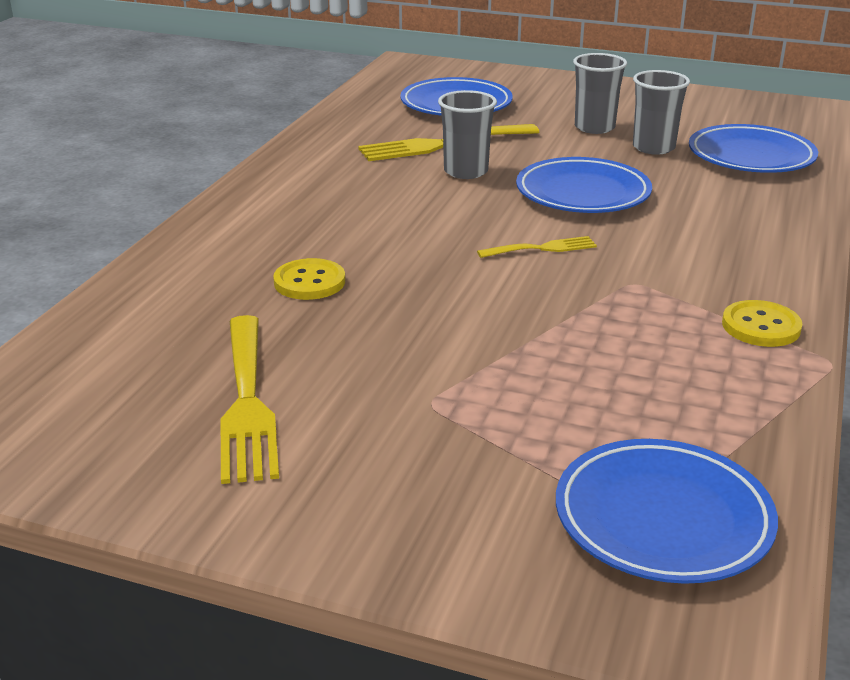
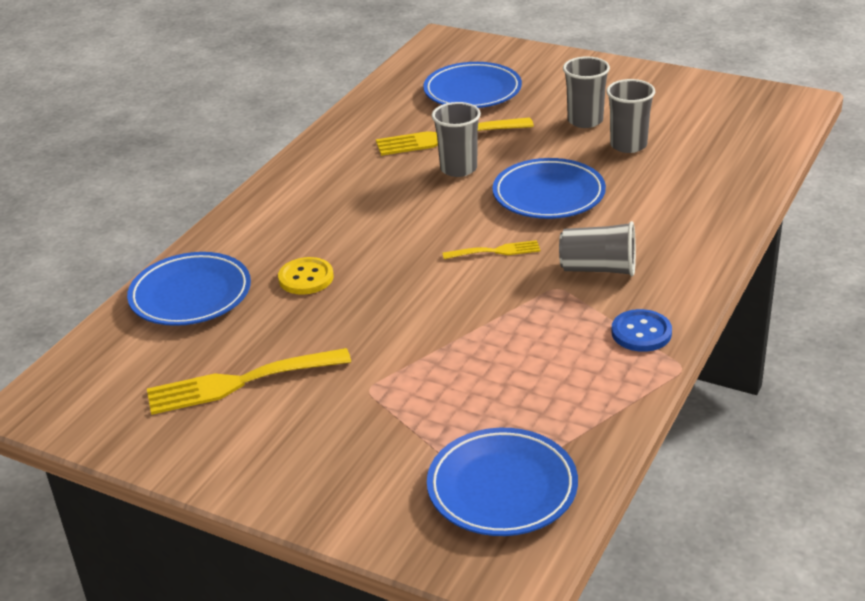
camera: 10 degrees right, 5 degrees up
(247, 402) = (239, 382): yellow fork -> yellow fork turned 75 degrees clockwise
(675, 262) = (598, 269): none -> grey cup
(751, 156) = (710, 157): blue plate -> blue plate (191, 295)
(761, 326) = (641, 333): yellow button -> blue button

